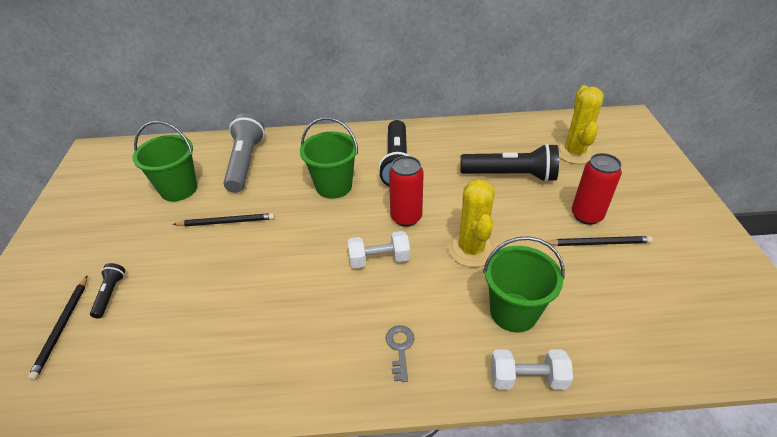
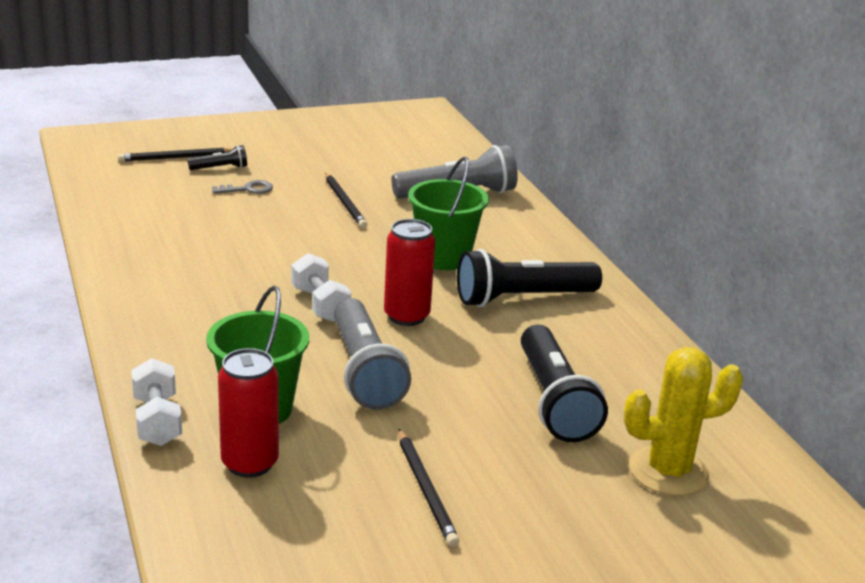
camera: 70 degrees right, 15 degrees down
(178, 189) = (387, 166): green bucket -> none
(400, 348) = (185, 332): grey key -> grey key (248, 189)
(471, 249) = (365, 371): yellow cactus -> grey flashlight
(586, 215) = (489, 479): red can -> red can (250, 463)

